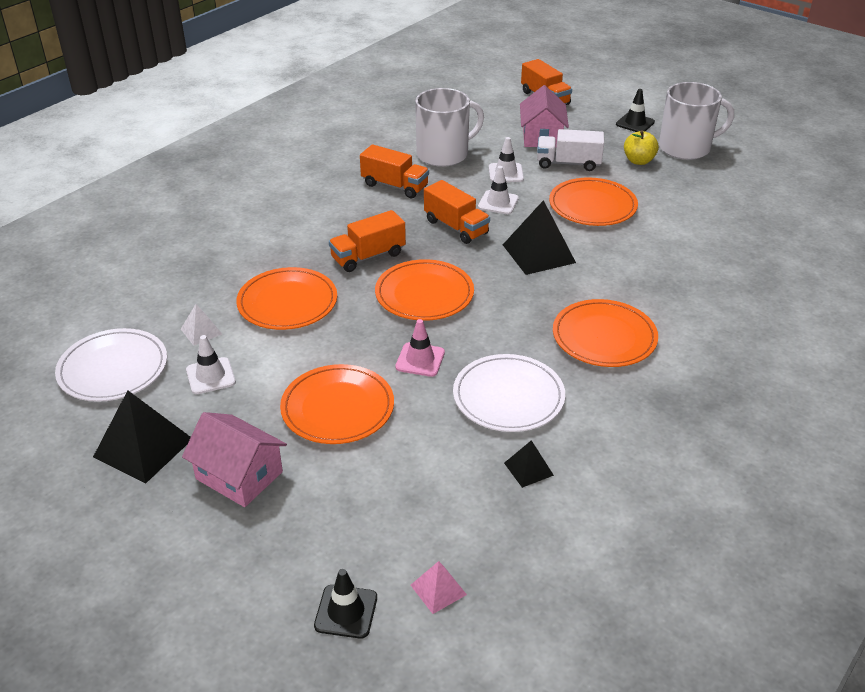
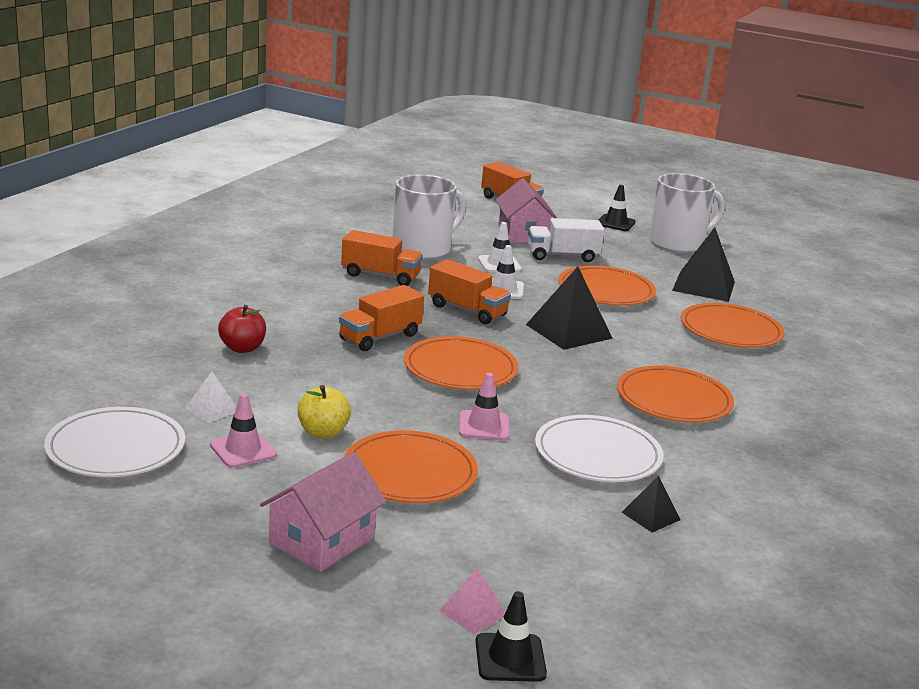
camera: 15 degrees left, 15 degrees down
(143, 447) = (189, 521): black pyramid -> black pyramid (704, 286)
(210, 376) = (243, 450): white traffic cone -> pink traffic cone
(239, 475) = (322, 540): pink house -> pink house turned 75 degrees counterclockwise
(249, 265) = (242, 348): none -> red apple
(287, 302) = (305, 380): orange plate -> orange plate (730, 330)
(438, 589) = (605, 629): pink pyramid -> pink pyramid (472, 612)
(638, 161) = (635, 254): yellow apple -> yellow apple (323, 432)

